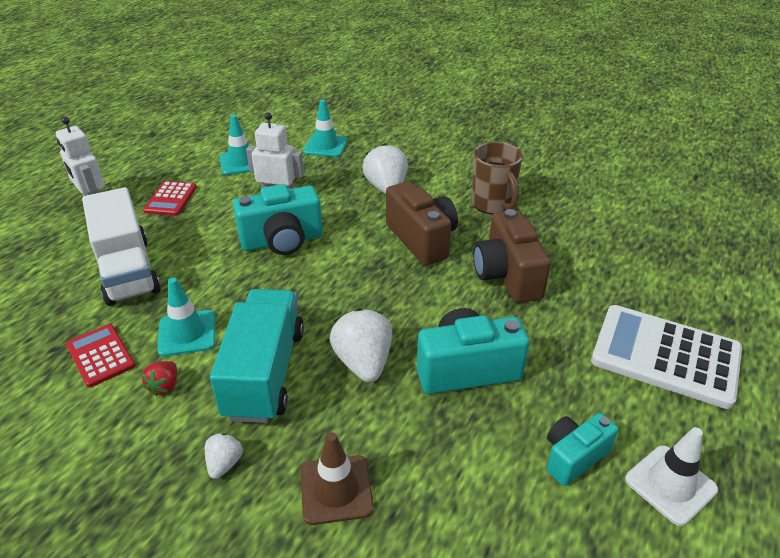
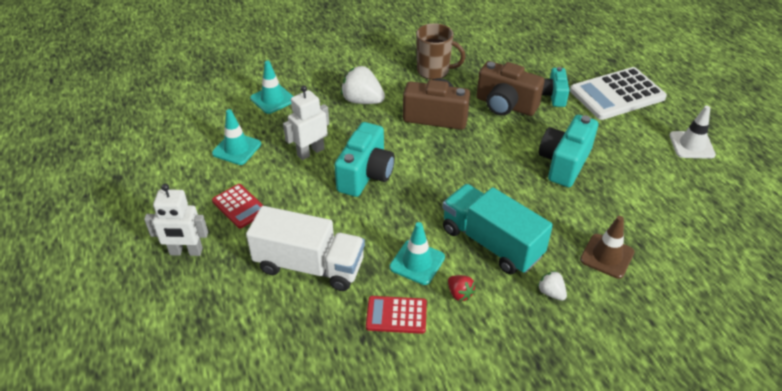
camera: 50 degrees left, 5 degrees up
(363, 362) = (522, 198): white strawberry -> none
(573, 457) = (653, 163): turquoise camera -> turquoise camera (553, 95)

